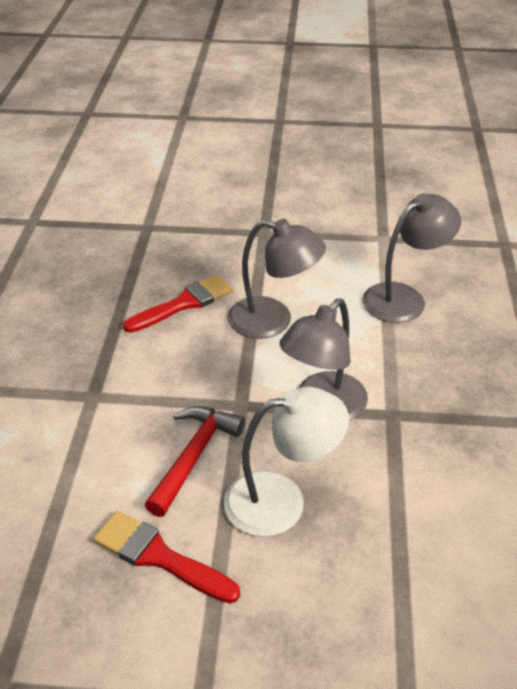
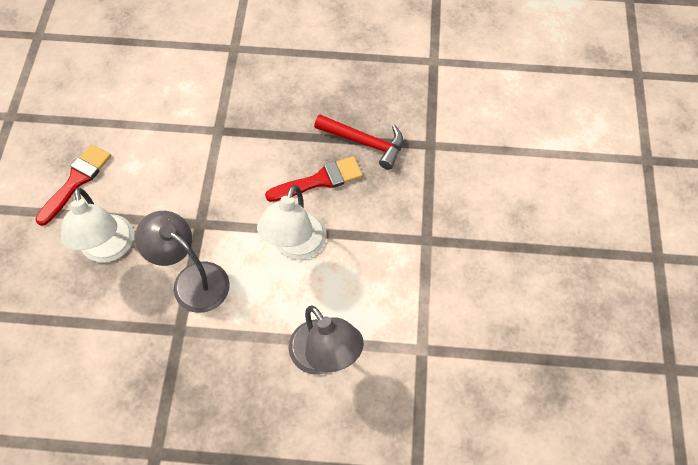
camera: 90 degrees right, 20 degrees up
(184, 303) = (320, 180): red brush -> red brush turned 75 degrees counterclockwise
(193, 456) = (153, 195): red hammer -> red hammer (364, 142)
(273, 321) = (295, 246): grey lamp -> white lamp

